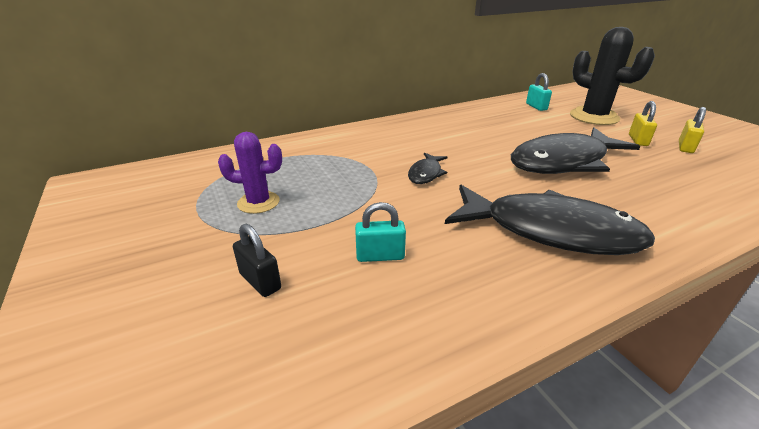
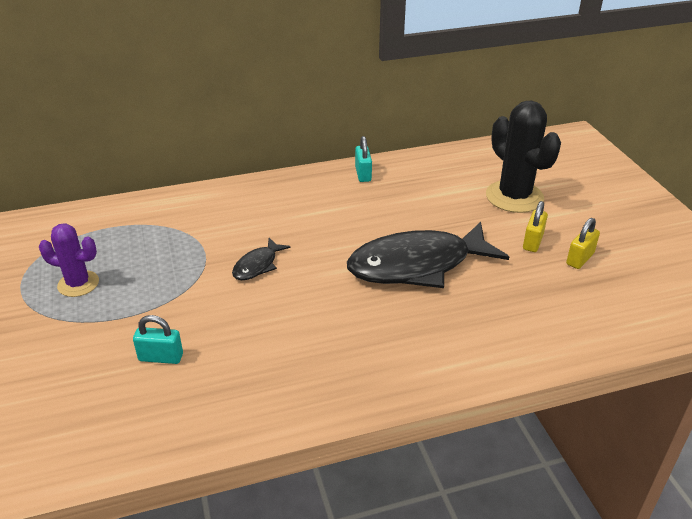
camera: 10 degrees right, 5 degrees up
(260, 281) = (51, 368): black padlock -> none
(536, 107) = (456, 171): turquoise padlock -> turquoise padlock (363, 174)
(550, 231) = (332, 351): black fish -> none

